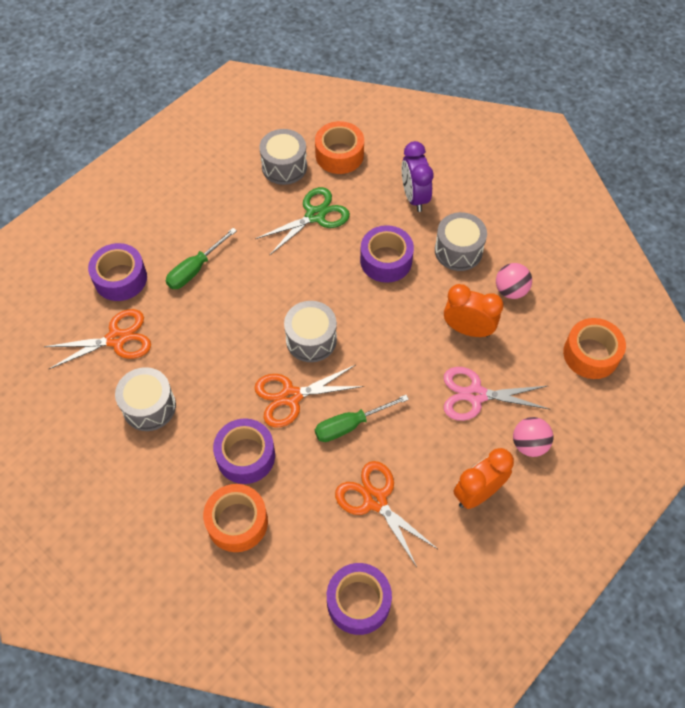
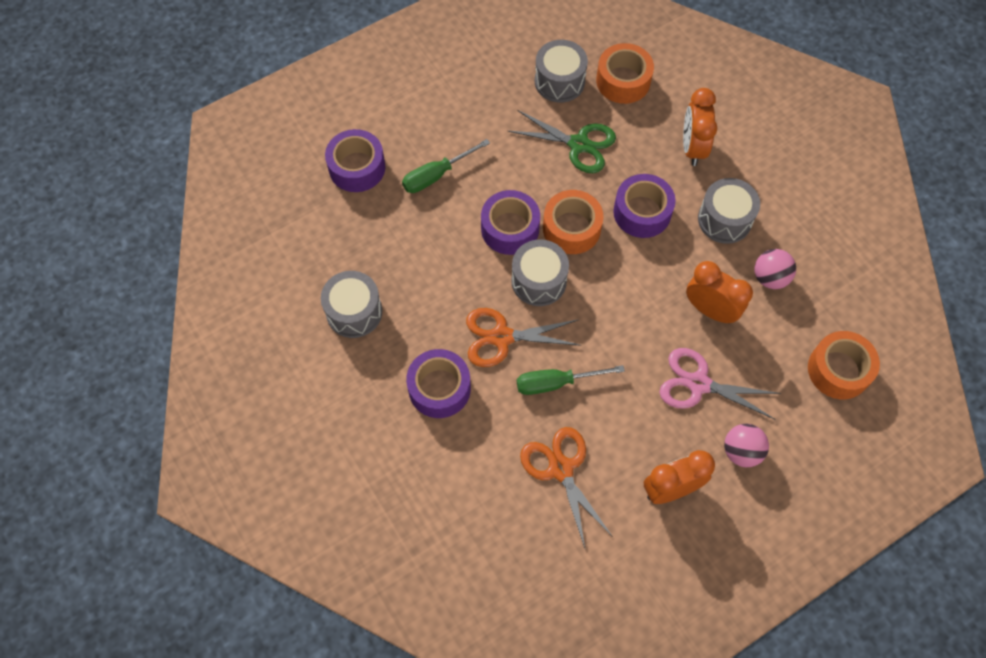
camera: 15 degrees right, 5 degrees up
(116, 339) = (338, 232): orange scissors -> none
(237, 522) = (414, 455): orange tape -> orange tape (571, 228)
(315, 216) = (578, 144): green scissors -> green scissors turned 45 degrees clockwise
(358, 602) = (516, 569): purple tape -> purple tape (510, 229)
(414, 197) = (693, 148): purple clock -> orange clock

